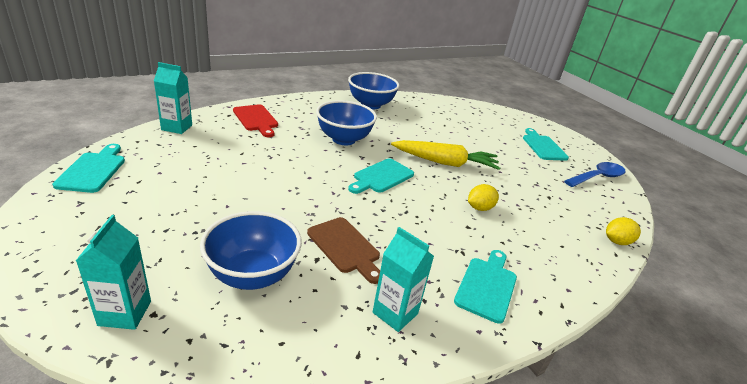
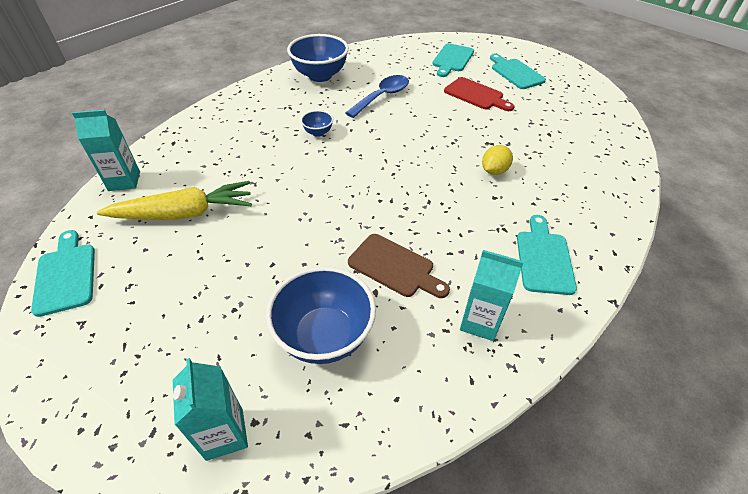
camera: 15 degrees left, 15 degrees up
(256, 119) = (208, 138): red cutting board -> red cutting board (476, 95)
(344, 139) = (318, 132): blue bowl -> blue bowl, size x0.47
(381, 177) = (382, 167): turquoise cutting board -> turquoise cutting board (452, 59)
(445, 163) = (435, 126): yellow carrot -> yellow carrot (184, 213)
(597, 177) = (580, 94): blue spoon -> blue spoon (382, 97)
(617, 241) = (628, 164): yellow lemon -> none

